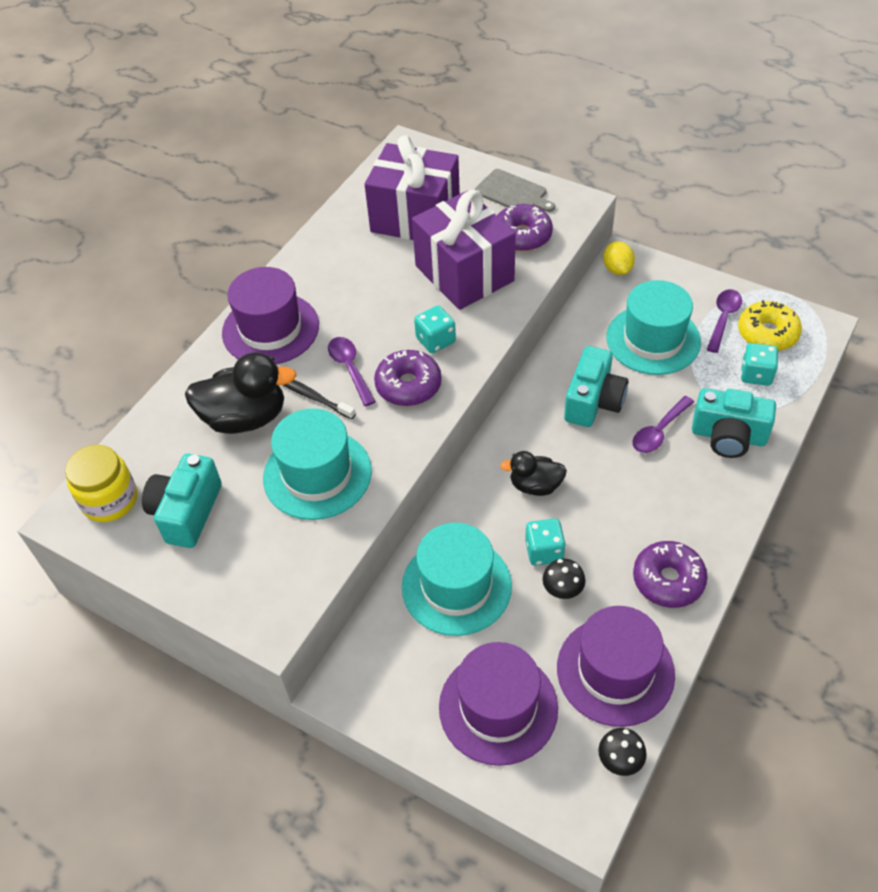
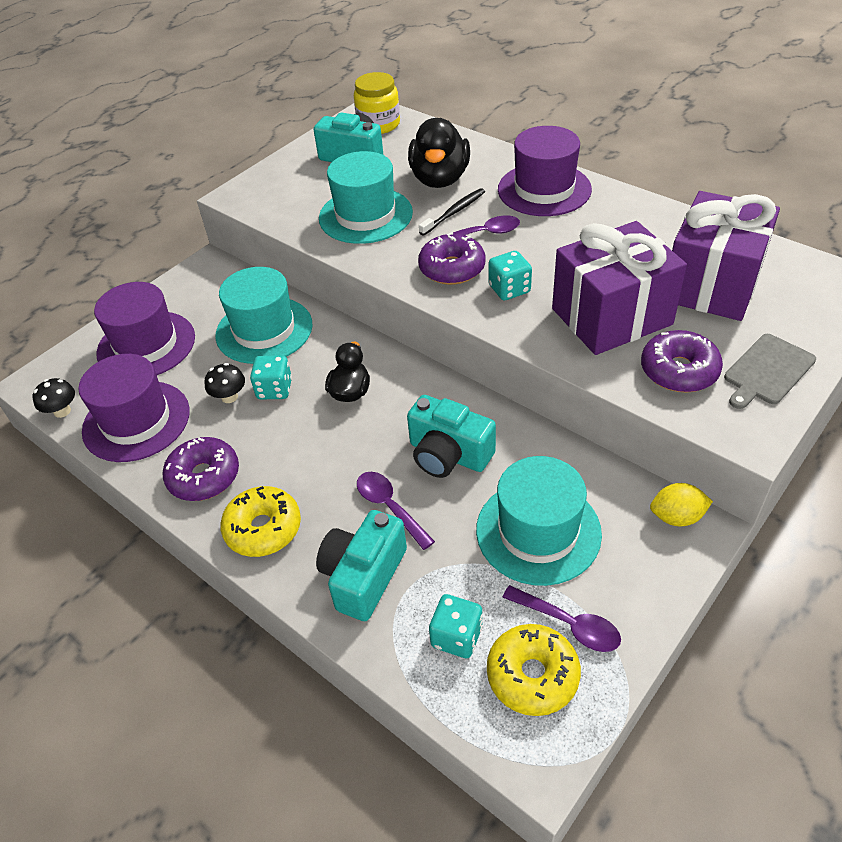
camera: 100 degrees right, 5 degrees down
(708, 515) = (263, 529): none -> yellow donut

